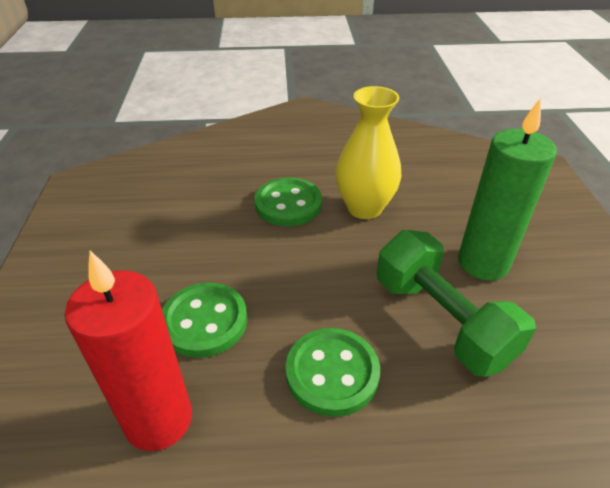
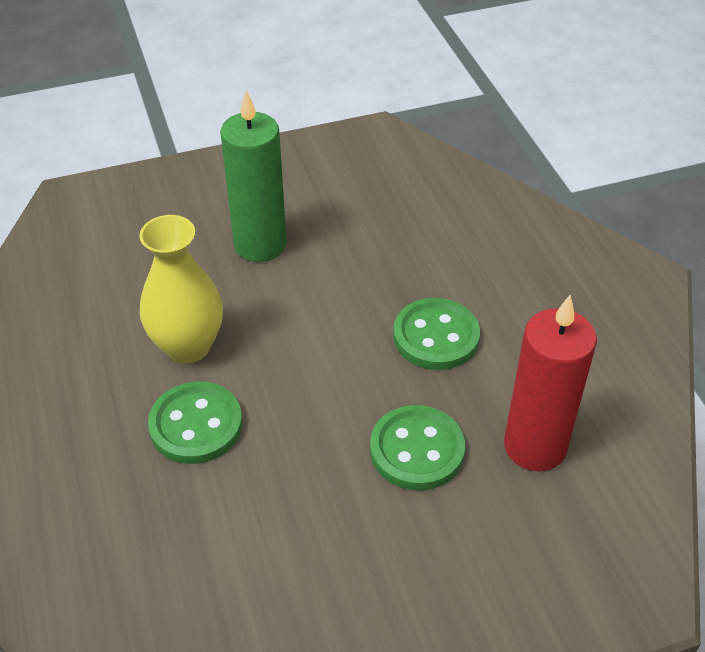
camera: 105 degrees left, 5 degrees up
(441, 320) = (348, 270): green dumbbell -> none

